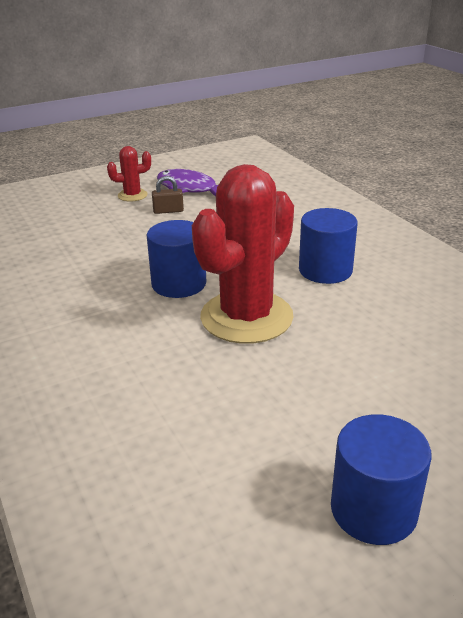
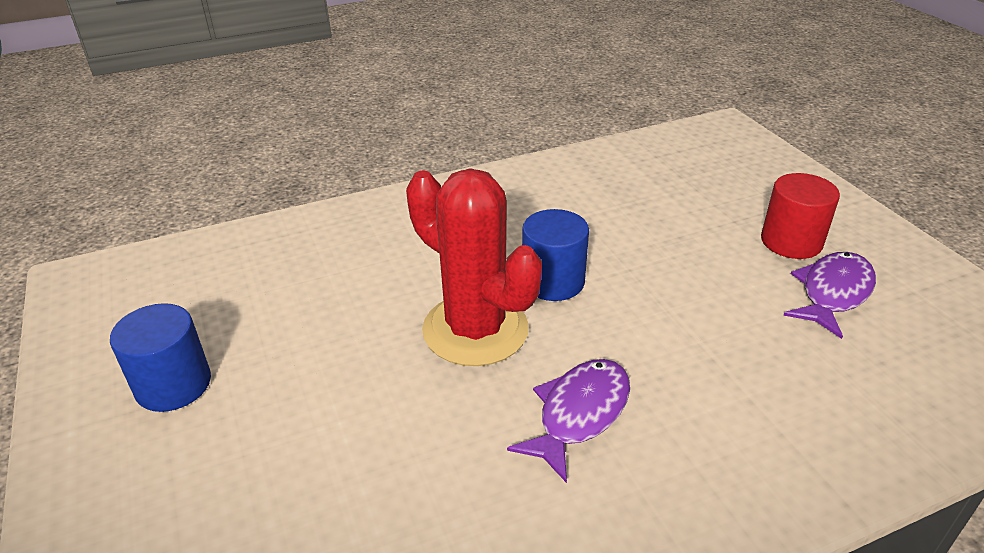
camera: 95 degrees right, 5 degrees up
(132, 195) = (791, 242): red cactus -> red cylinder
(168, 211) = (748, 273): brown padlock -> none
(325, 270) = (579, 414): blue cylinder -> purple fish

